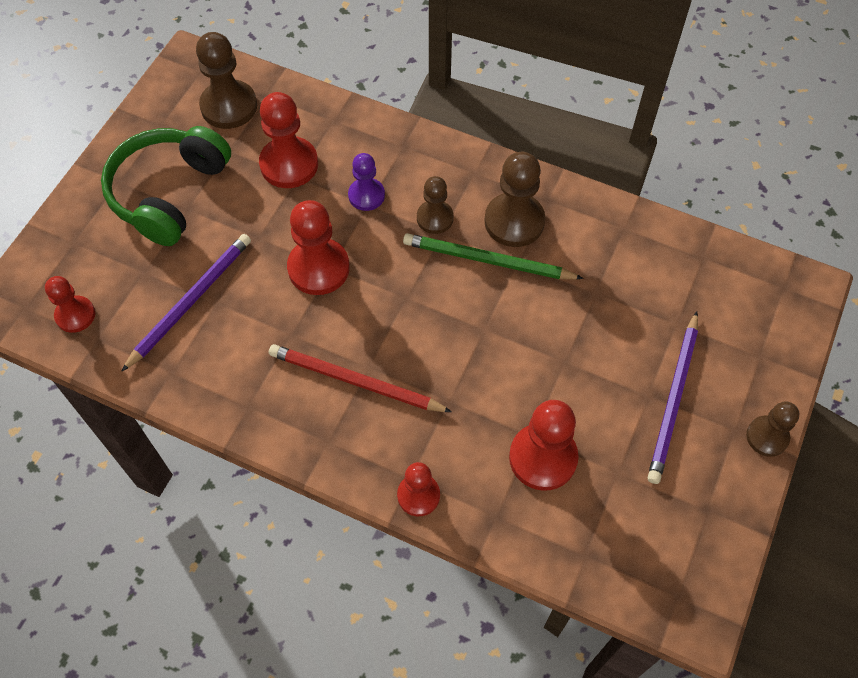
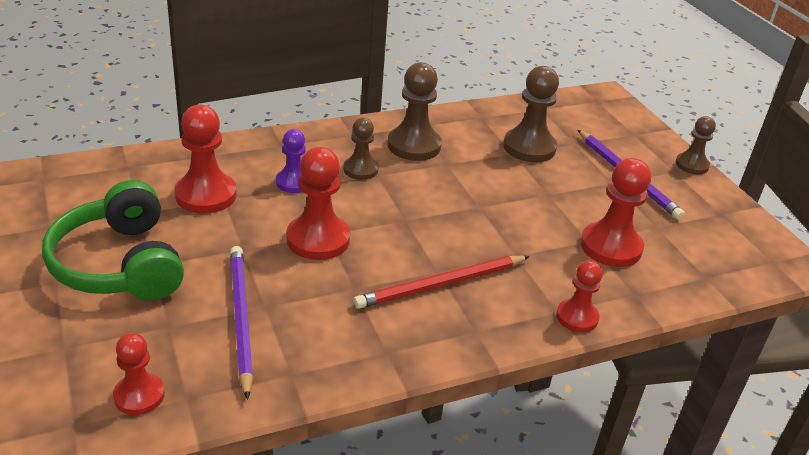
camera: 50 degrees left, 25 degrees down
(229, 106) = (101, 187): brown pawn -> brown pawn (529, 147)
(487, 260) = (427, 172): green pencil -> none

